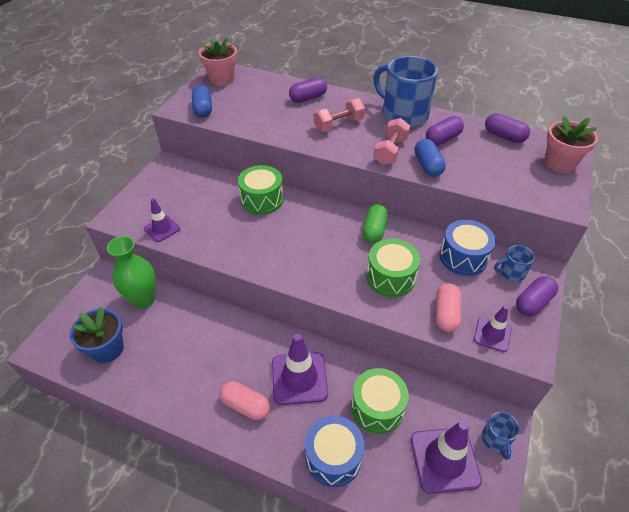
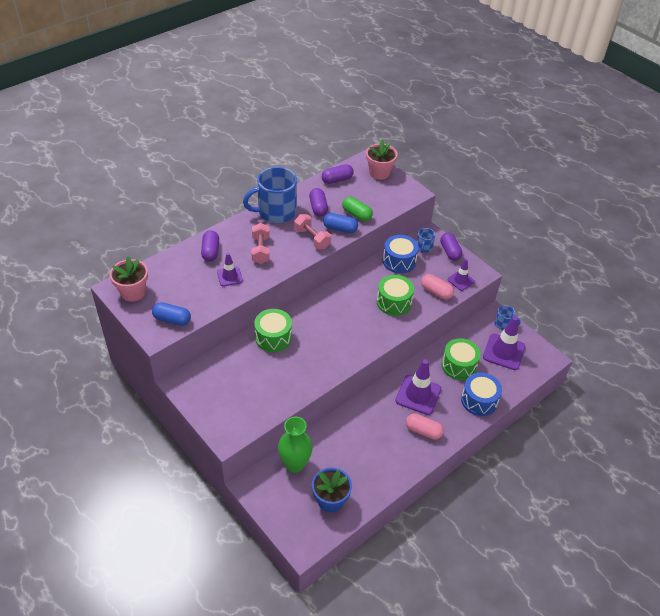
camera: 65 degrees left, 0 degrees up
(162, 229) = (263, 409): purple traffic cone -> purple traffic cone (229, 276)
(245, 406) = (423, 431): pink capsule -> pink capsule turned 60 degrees clockwise
(374, 230) = (348, 290): green capsule -> green capsule (356, 214)

